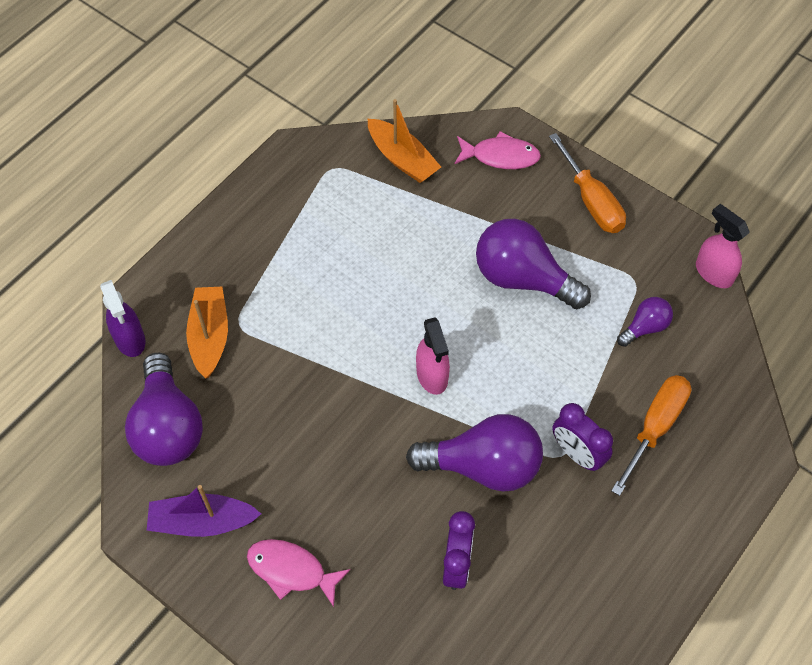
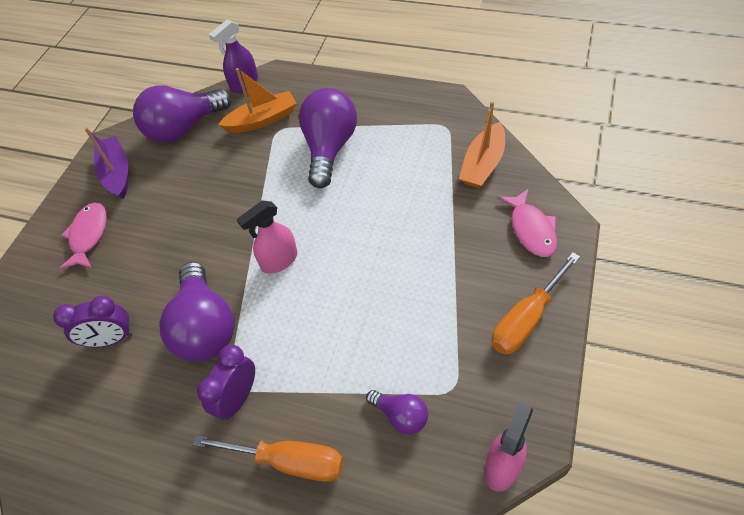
camera: 75 degrees right, 5 degrees down
(523, 278) = (406, 292): purple light bulb -> purple light bulb (329, 148)

